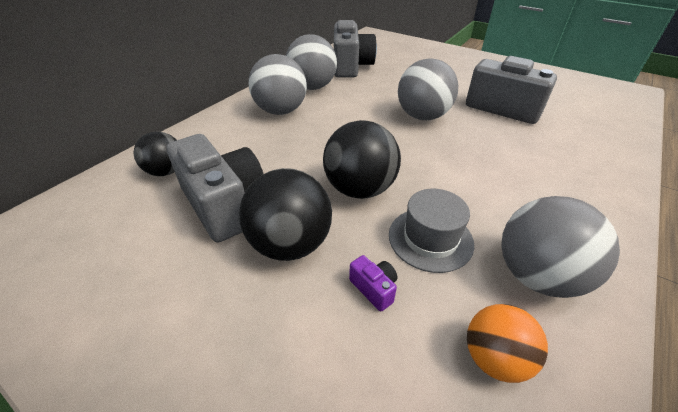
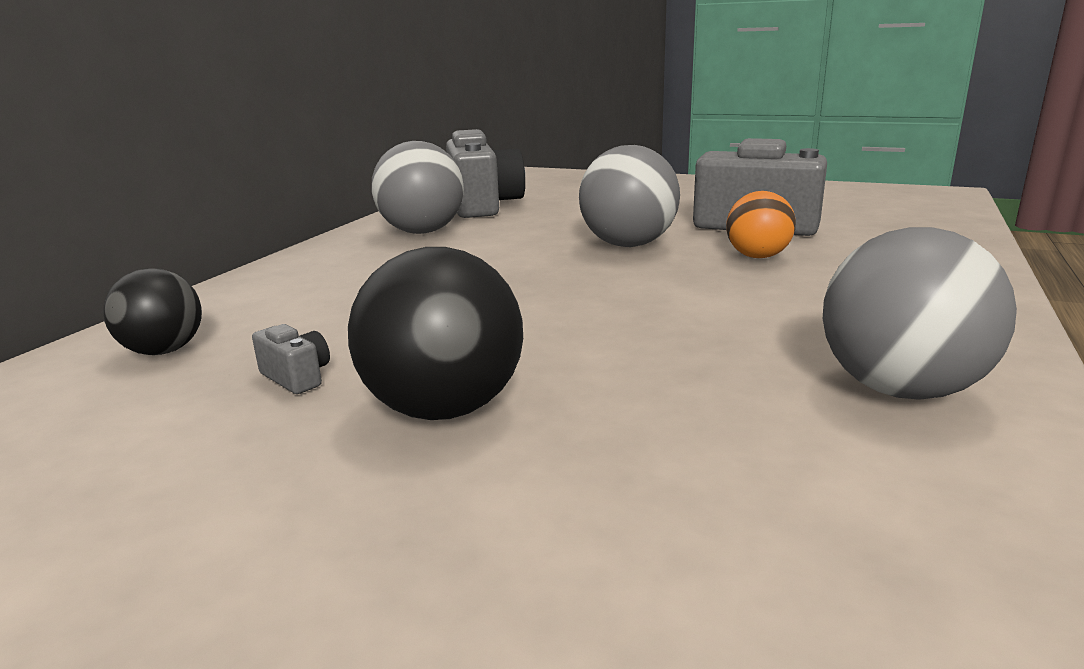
camera: 10 degrees left, 20 degrees down
(224, 204) = (297, 377): grey camera -> grey camera, size x0.40
(281, 111) = (373, 261): grey ball -> none
(360, 189) = (551, 331): black ball -> none
(374, 288) = (624, 441): purple camera -> none
(430, 239) = (700, 372): grey hat -> none
(494, 358) = (878, 492): orange ball -> orange ball (757, 256)

